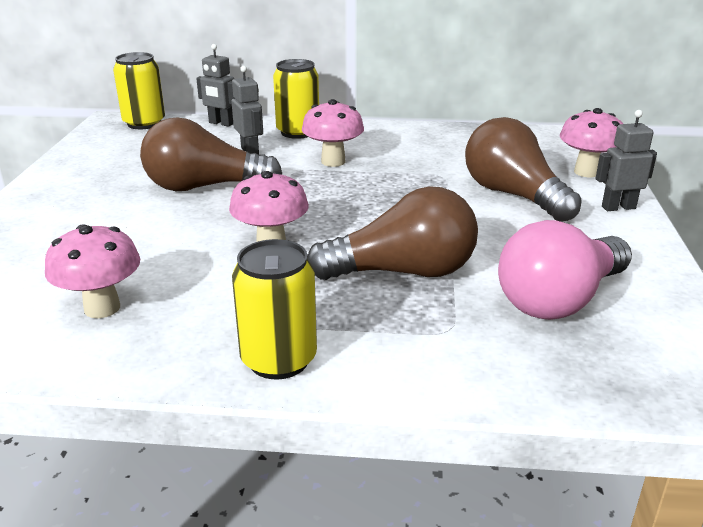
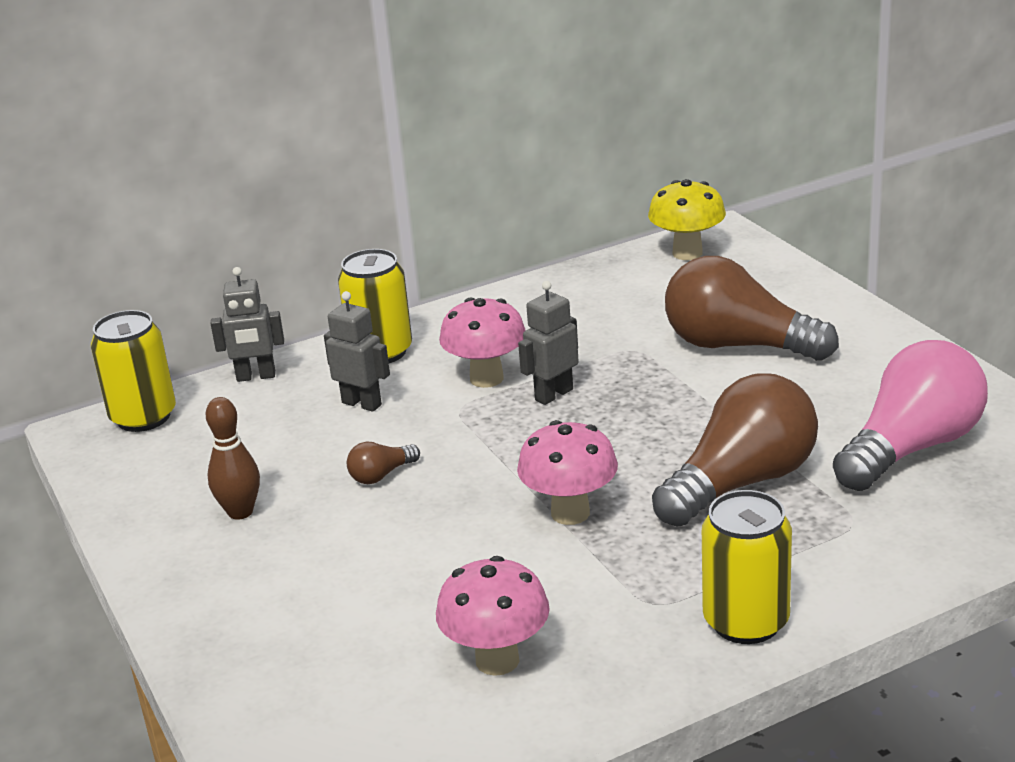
camera: 30 degrees left, 0 degrees up
(113, 178) = (240, 512): none -> brown bowling pin
(204, 187) = (381, 475): brown light bulb -> brown light bulb, size x0.42
(548, 139) = (687, 253): none -> yellow mushroom
(560, 300) = (911, 448): pink light bulb -> pink light bulb turned 150 degrees counterclockwise
(586, 172) = (776, 286): pink mushroom -> none
(618, 207) = (853, 320): grey robot -> grey robot (553, 394)

